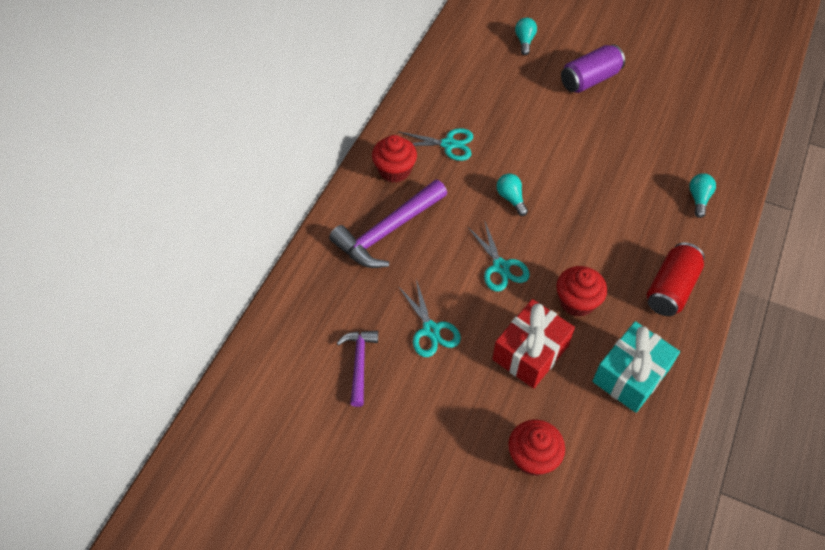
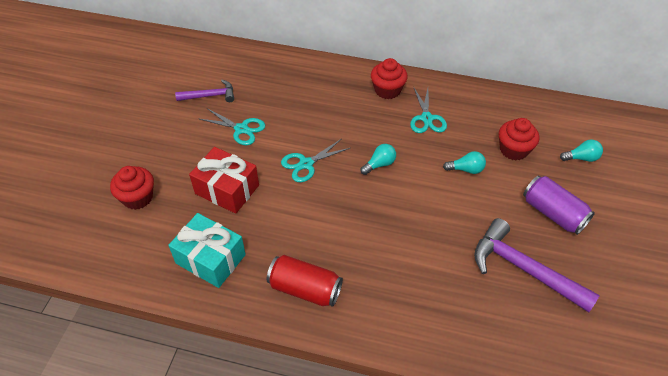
camera: 80 degrees right, 5 degrees down
(387, 232) = (326, 94): purple hammer -> purple hammer (523, 269)
(431, 330) = (241, 129): turquoise scissors -> turquoise scissors turned 120 degrees counterclockwise
(577, 302) = (279, 217): red cupcake -> red cupcake (513, 150)
(698, 199) = (422, 314): turquoise light bulb -> turquoise light bulb (466, 169)

